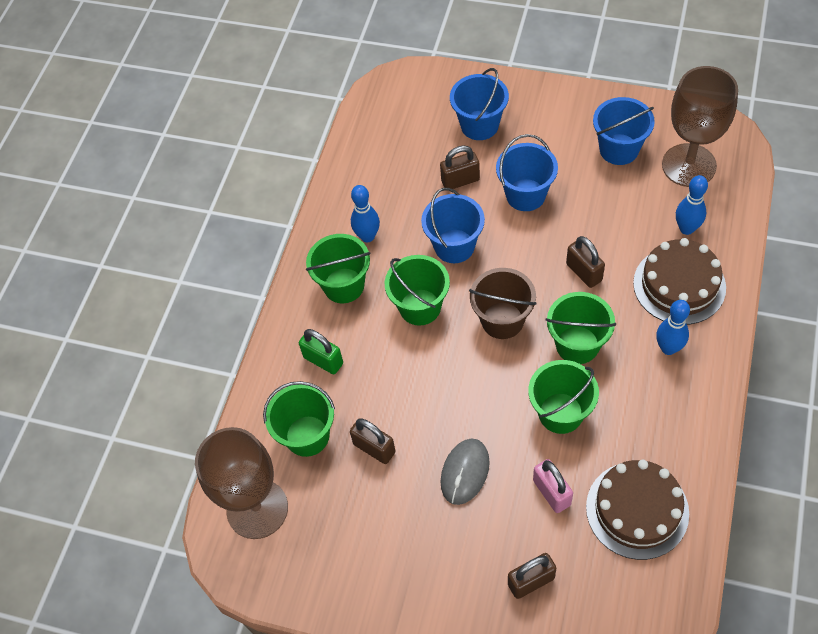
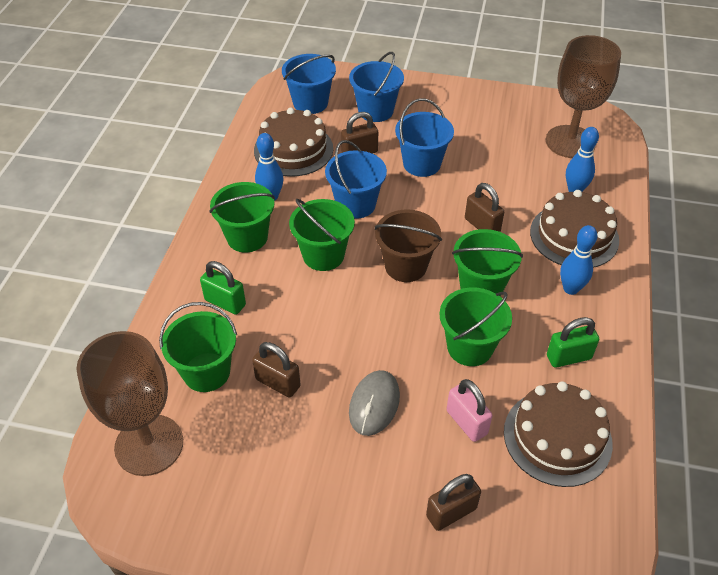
camera: 10 degrees left, 10 degrees down
(391, 177) = (293, 149): none -> brown cake
(619, 149) = (505, 129): blue bucket -> blue bucket (310, 103)
(657, 425) = (568, 357): none -> green padlock

